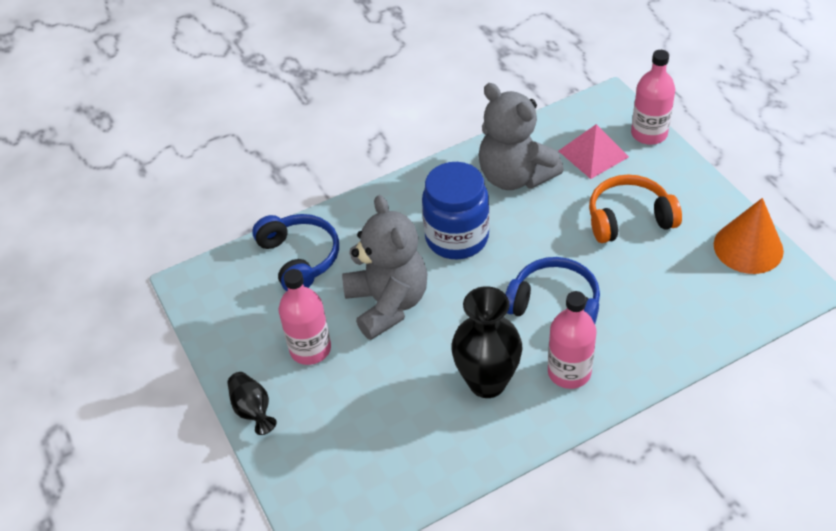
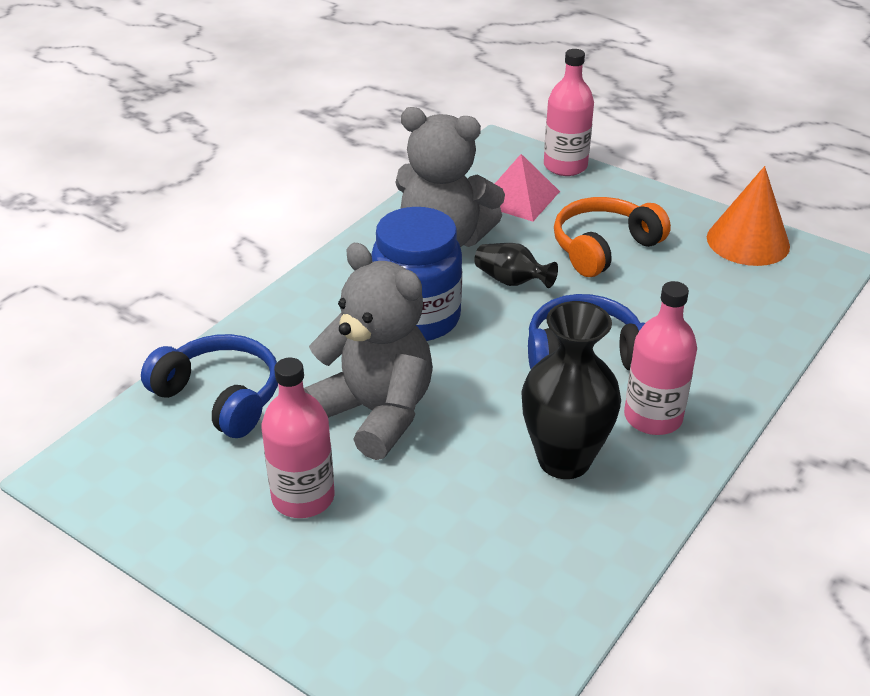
camera: 30 degrees left, 10 degrees down
(253, 410) = (265, 601): black vase -> black vase (511, 281)

